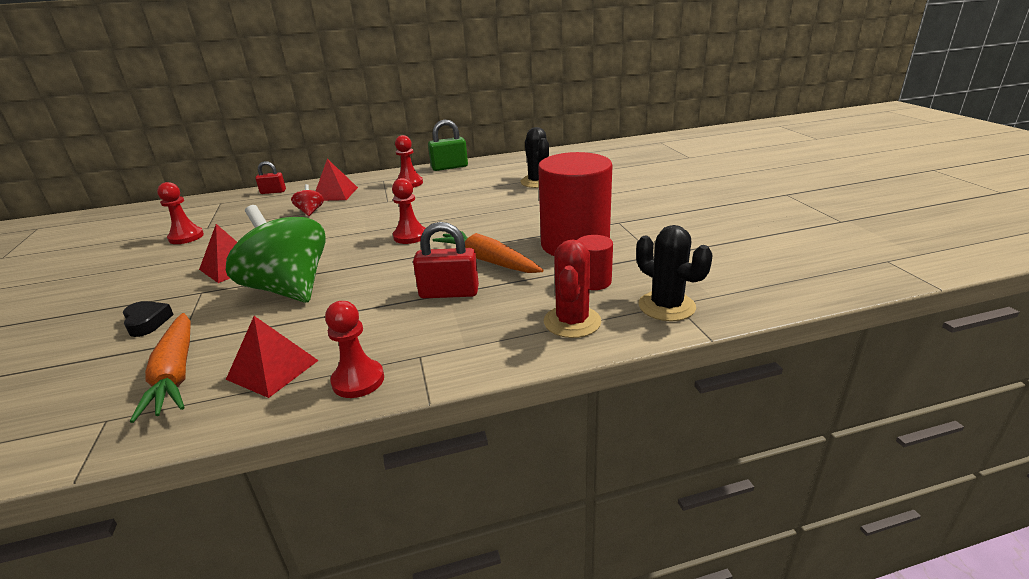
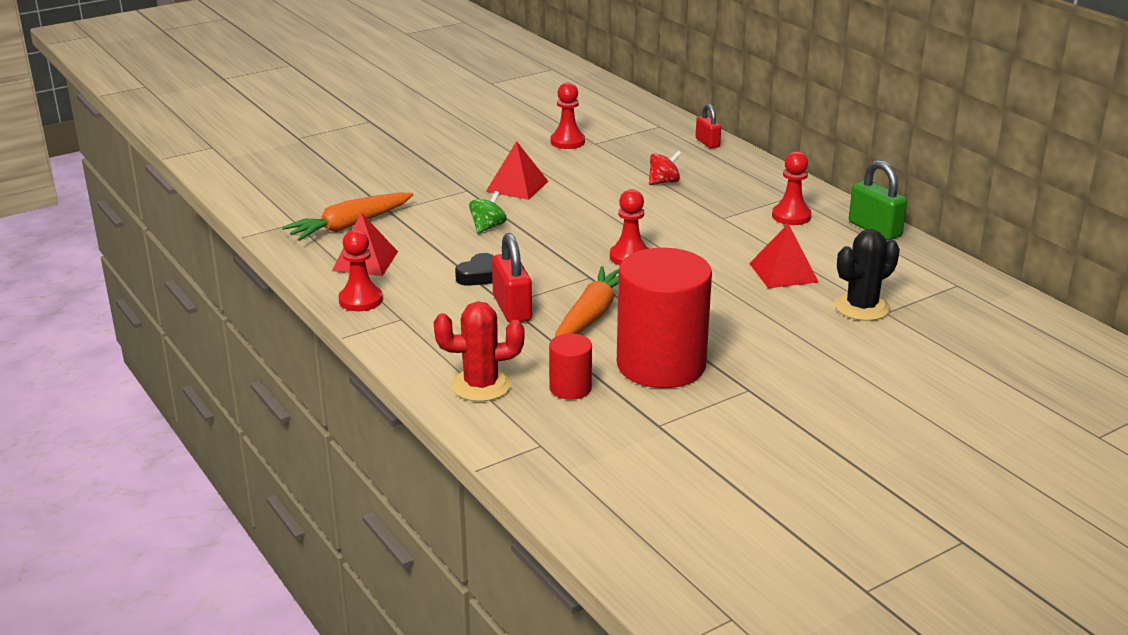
camera: 70 degrees right, 0 degrees up
(147, 322) = (412, 187): black heart -> black heart (479, 276)
(289, 289) = (488, 227): green spinning top -> green spinning top, size x0.41
(335, 194) = (725, 180): red pyramid -> red pyramid (783, 272)
(666, 306) = (532, 439): black cactus -> none

